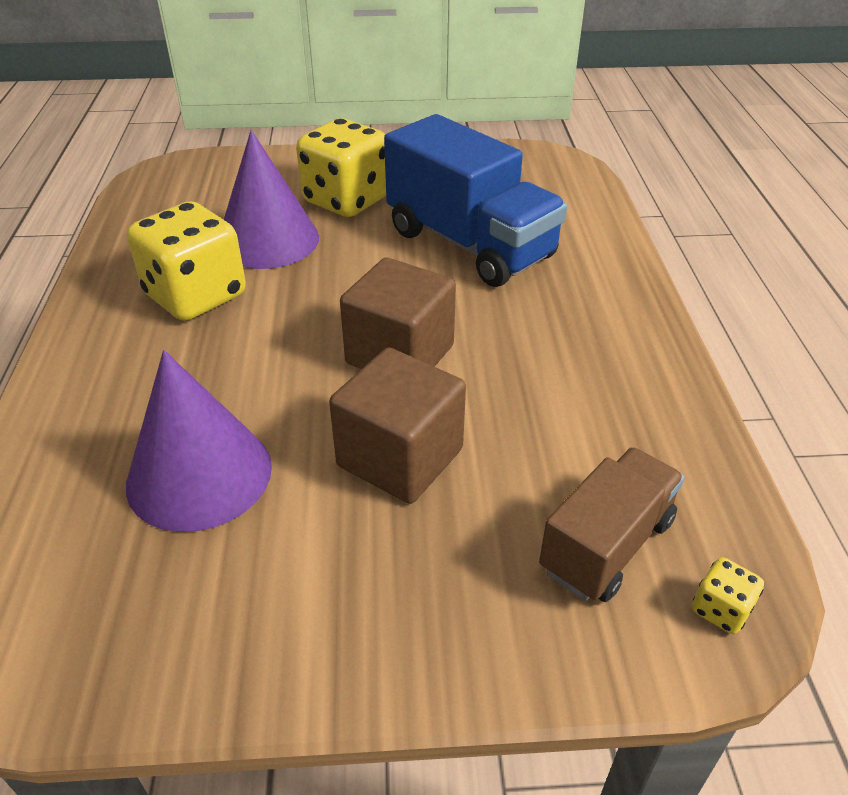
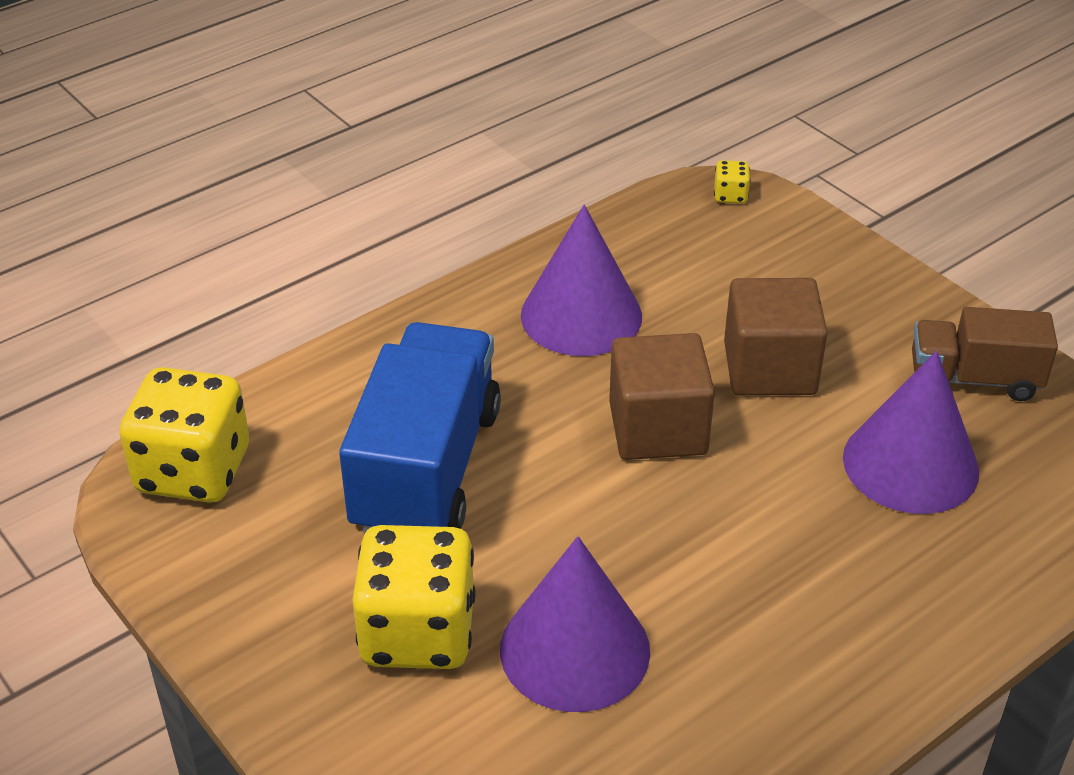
camera: 125 degrees left, 0 degrees up
(196, 296) = (732, 635): yellow dice -> yellow dice (194, 471)
(576, 379) = (581, 315): none -> purple cone
(606, 545) = (733, 248): brown truck -> brown truck (974, 379)

